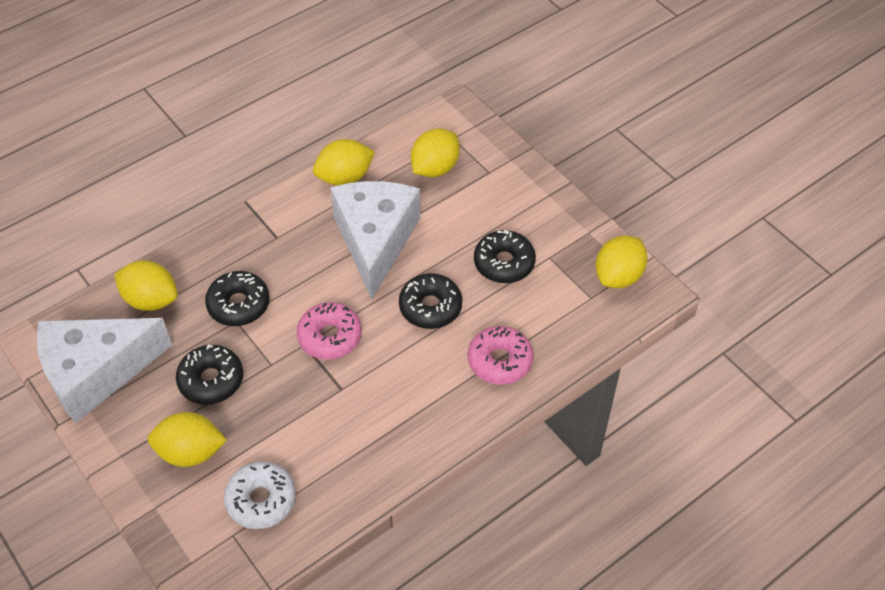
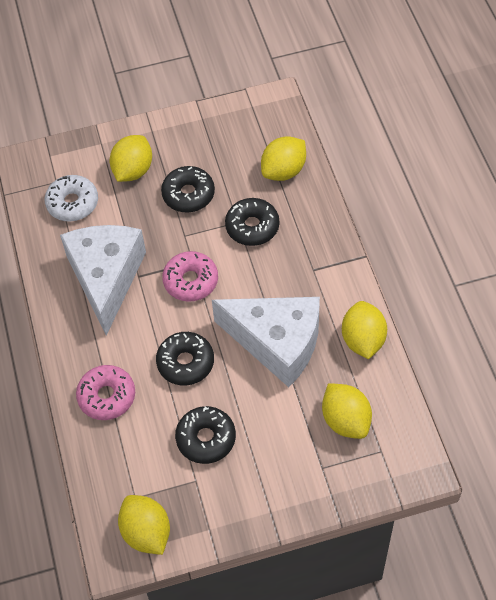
camera: 115 degrees right, 5 degrees up
(96, 373) = (229, 127): white cheese -> white cheese (106, 278)

